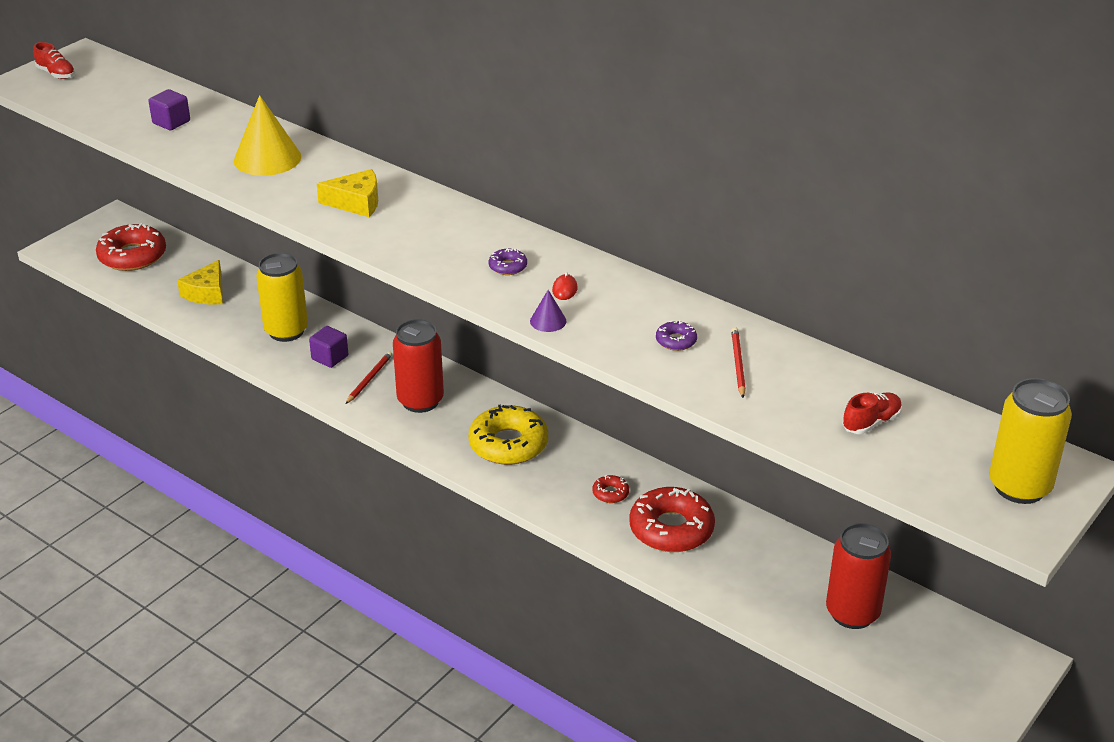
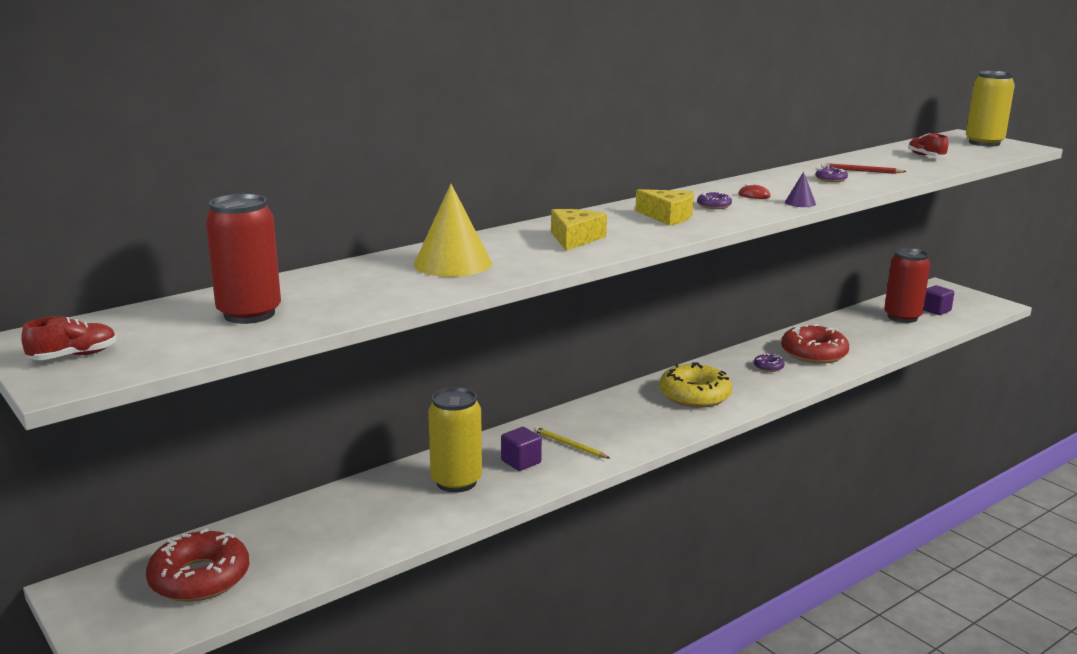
camera: 75 degrees left, 15 degrees down
(171, 122) = (315, 299): purple cube -> purple cube (935, 310)
(207, 293) = (339, 526): yellow cheese -> yellow cheese (668, 216)
(369, 379) = (569, 445): red pencil -> yellow pencil
(420, 401) = (616, 425): red can -> red can (249, 314)
(610, 493) = (768, 367): red donut -> purple donut

